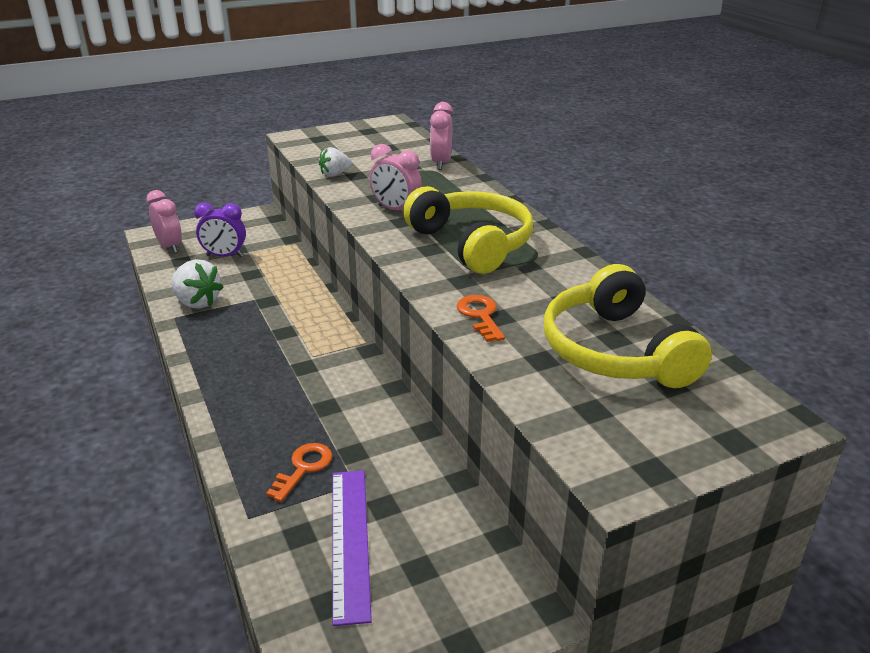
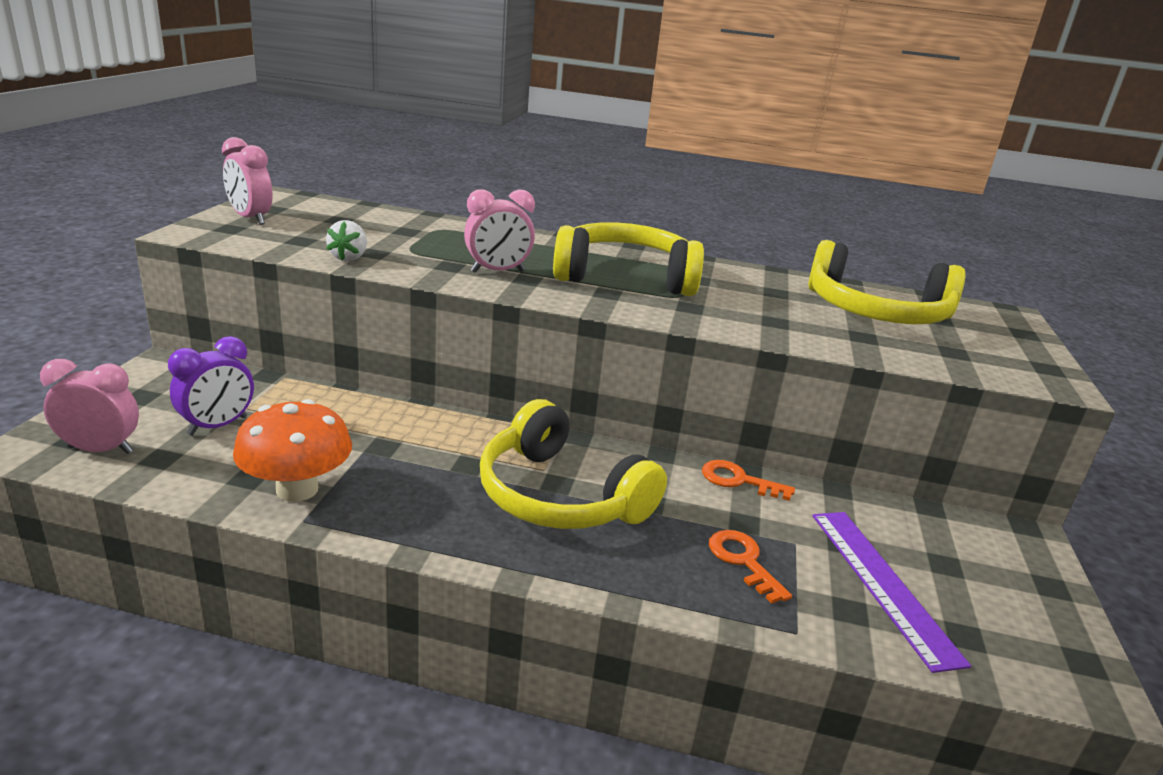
camera: 55 degrees left, 5 degrees down
(197, 302) = (297, 489): white strawberry -> orange mushroom
(290, 373) = (559, 496): none -> yellow headphones
(350, 541) = (882, 583): purple ruler -> purple ruler turned 45 degrees clockwise
(441, 163) = (431, 221): pink clock -> pink clock (250, 219)
(480, 316) = (765, 325): orange key -> orange key (738, 480)

